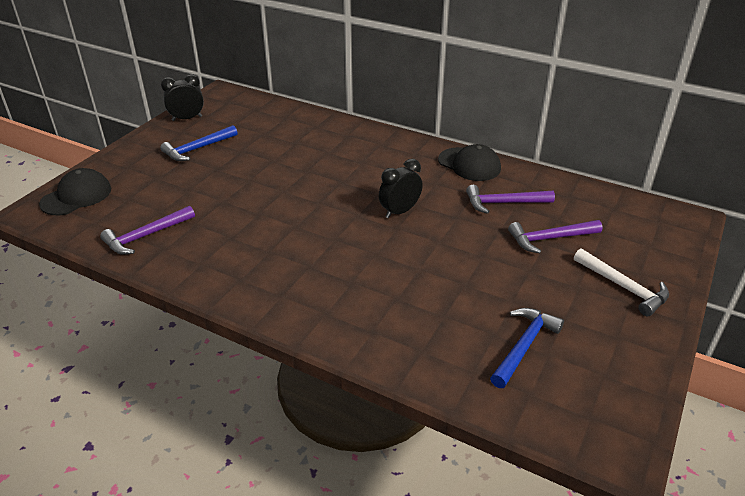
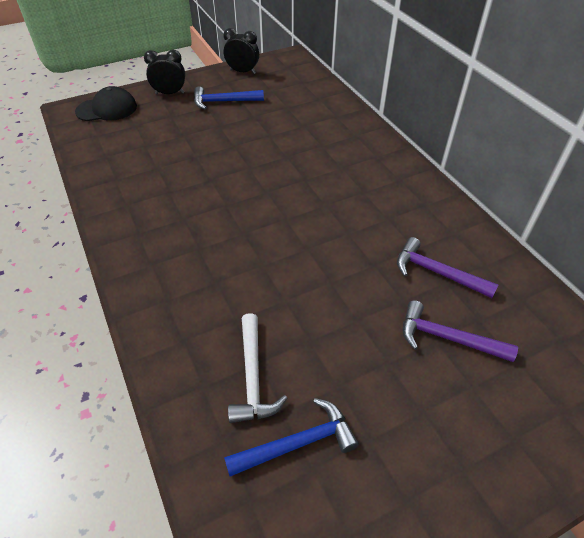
camera: 35 degrees right, 10 degrees up
(146, 236) = (115, 162): purple hammer -> none
(399, 211) = (325, 233): black clock -> black clock (169, 93)
(469, 164) = (442, 213): black cap -> none
(623, 287) = (476, 444): white hammer -> white hammer (253, 377)

